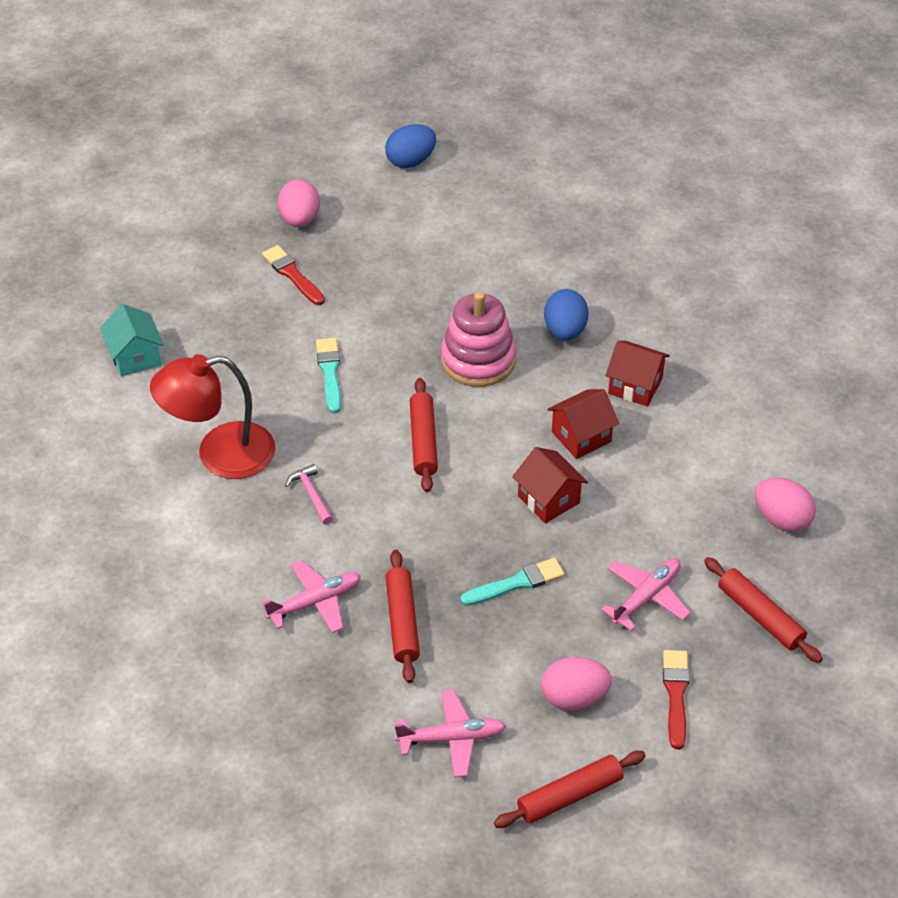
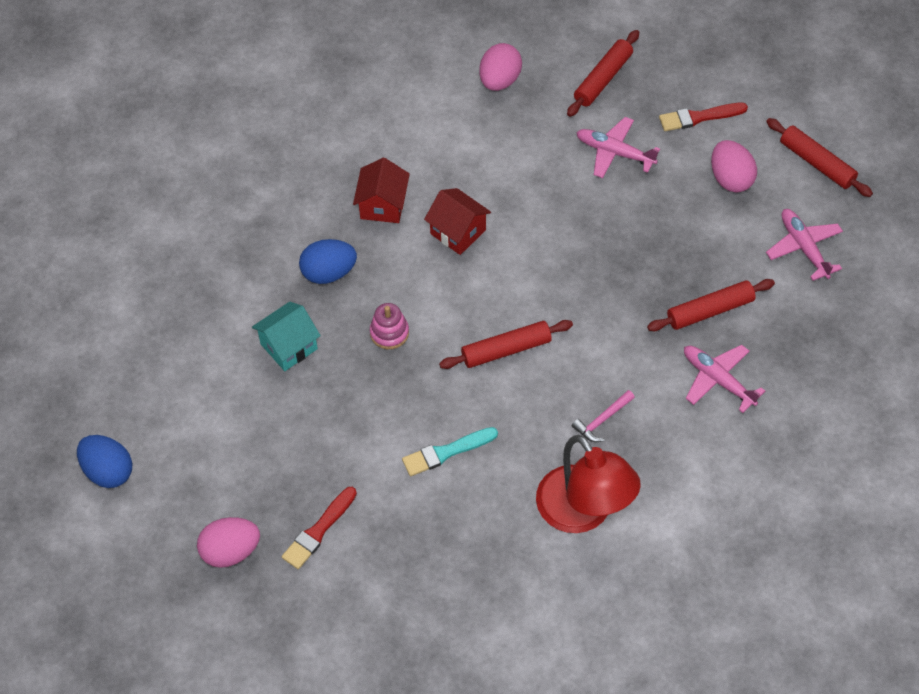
camera: 105 degrees left, 10 degrees up
(135, 357) = (484, 640): turquoise house -> turquoise house (289, 346)
(478, 360) = (389, 333): pink stacking toy -> pink stacking toy, size x0.53
(516, 583) = (637, 241): turquoise brush -> none
(548, 499) = (538, 239): red house -> none

